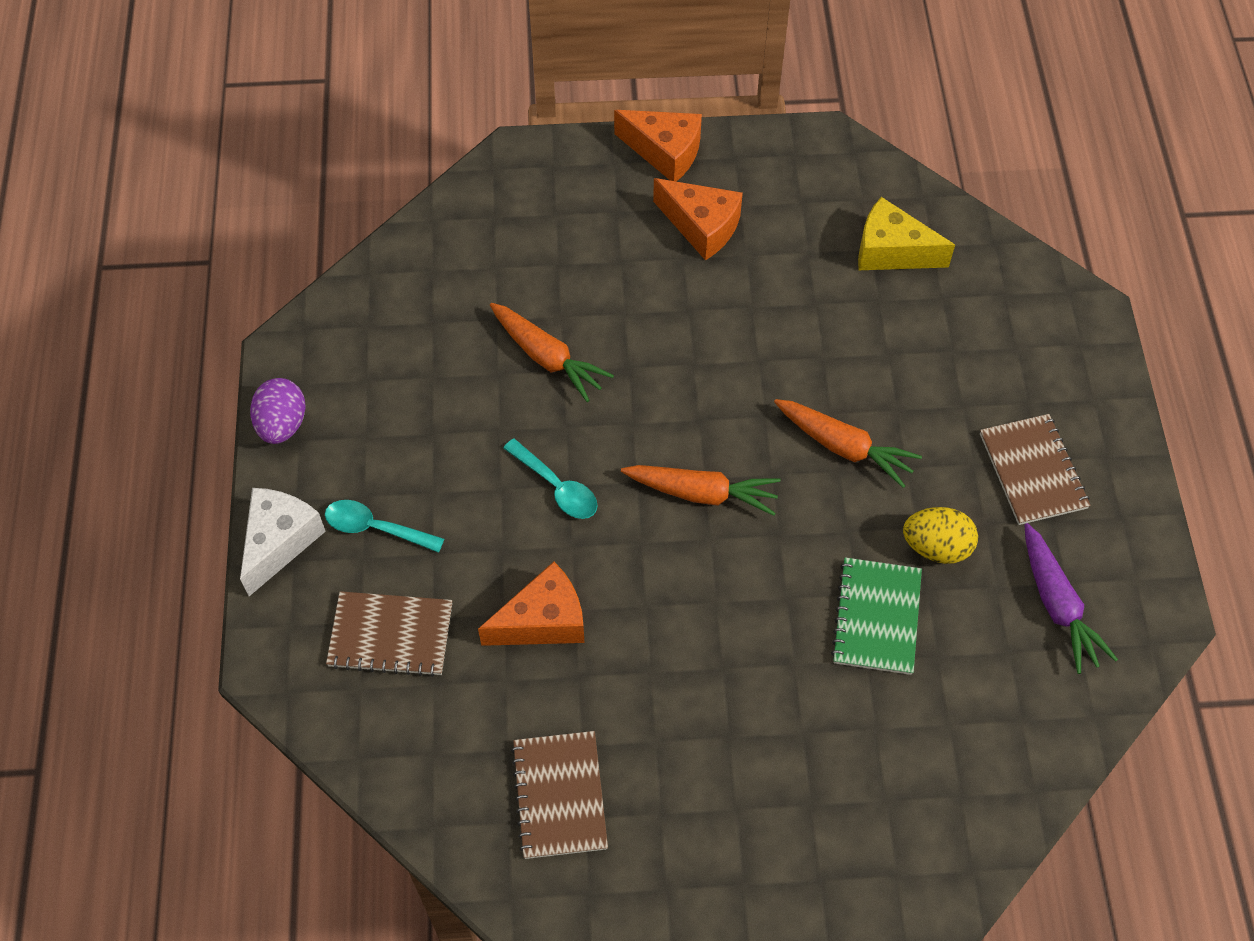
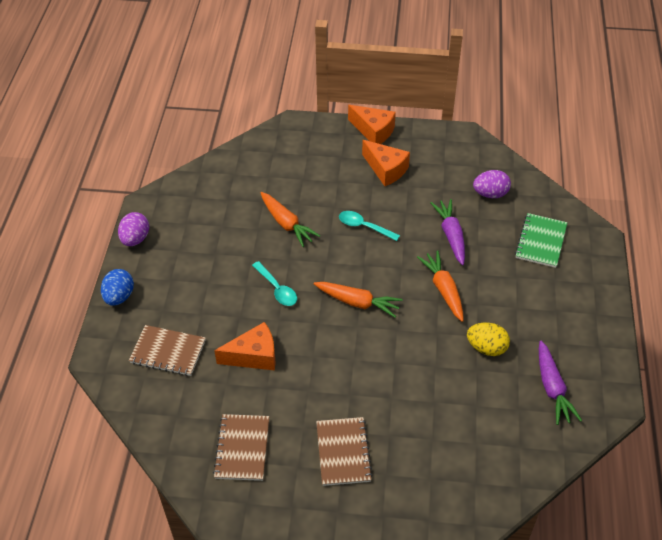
camera: 10 degrees right, 10 degrees down
(279, 542) = (119, 296): white cheese -> blue egg
(376, 528) = (173, 296): turquoise spoon -> turquoise spoon (364, 226)
(838, 341) = (451, 235): none -> purple carrot
(844, 447) = (443, 289): orange carrot -> orange carrot turned 150 degrees counterclockwise
(876, 617) = (444, 380): green notebook -> green notebook (541, 241)
(891, 251) = (490, 194): yellow cheese -> purple egg
(1032, 471) = (550, 315): brown notebook -> brown notebook (343, 452)

